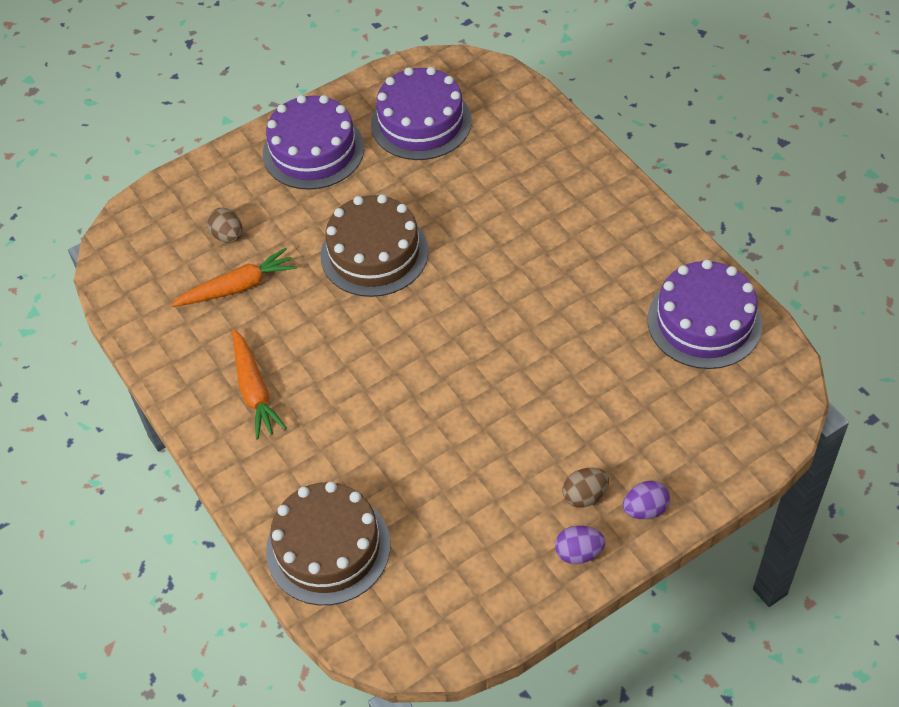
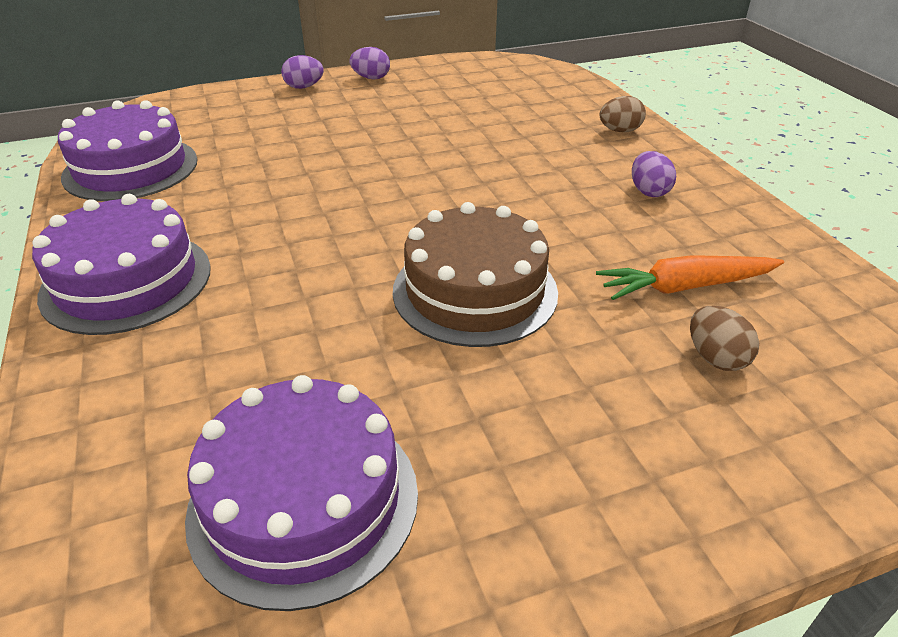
camera: 170 degrees left, 15 degrees down
(254, 390) = (649, 191): orange carrot -> purple egg
(313, 150) = (552, 487): purple cake -> purple cake (127, 281)
(328, 547) = (573, 101): brown cake -> none
(584, 496) = (346, 97): brown egg -> brown egg (619, 131)

